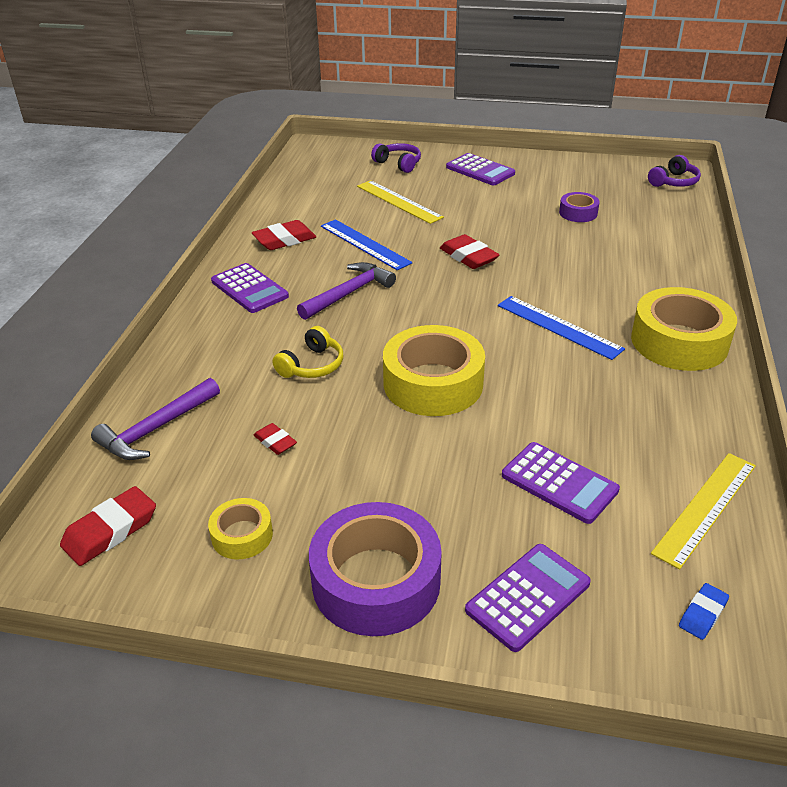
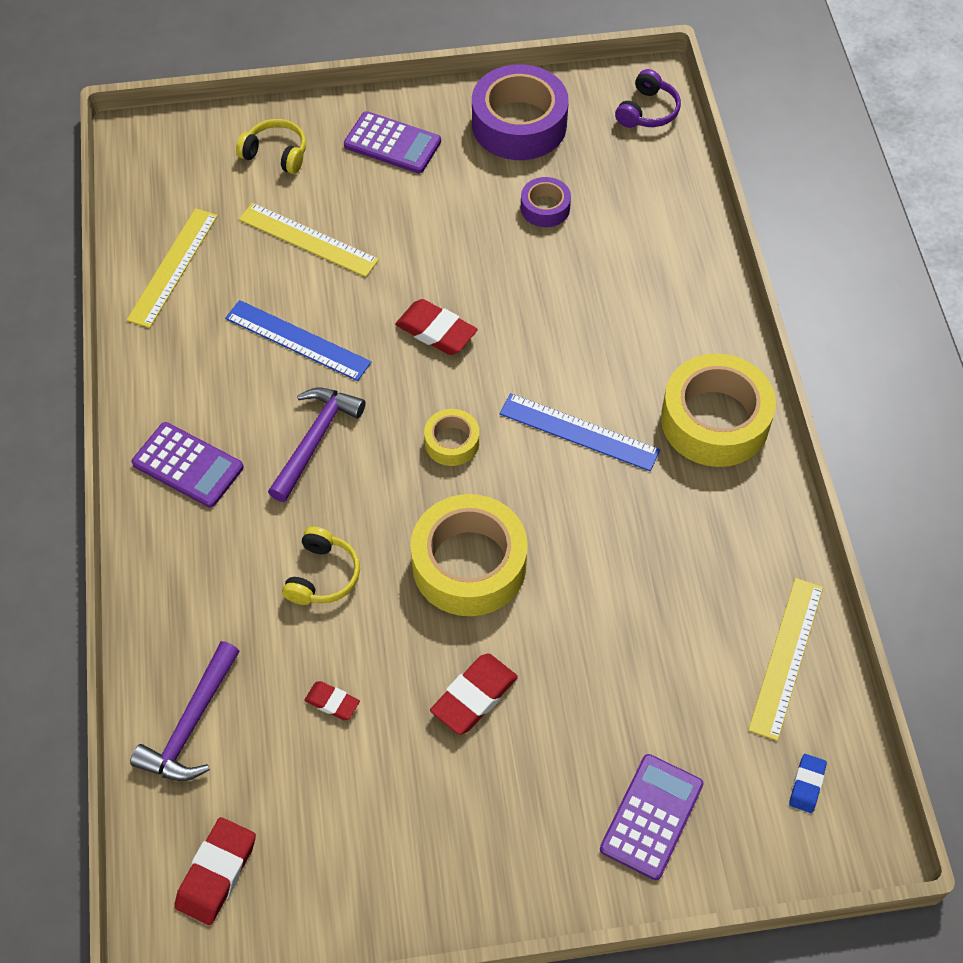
camera: 20 degrees left, 20 degrees up
(242, 535) = (354, 835): yellow tape -> yellow tape (452, 442)
(284, 240) = (189, 358): red eraser -> red eraser (474, 697)
(300, 199) = (173, 267): none -> yellow ruler
(376, 581) = (507, 845): purple tape -> purple tape (519, 124)
(398, 164) = (276, 154): purple headphones -> yellow headphones
(559, 483) = (642, 668): purple calculator -> none

